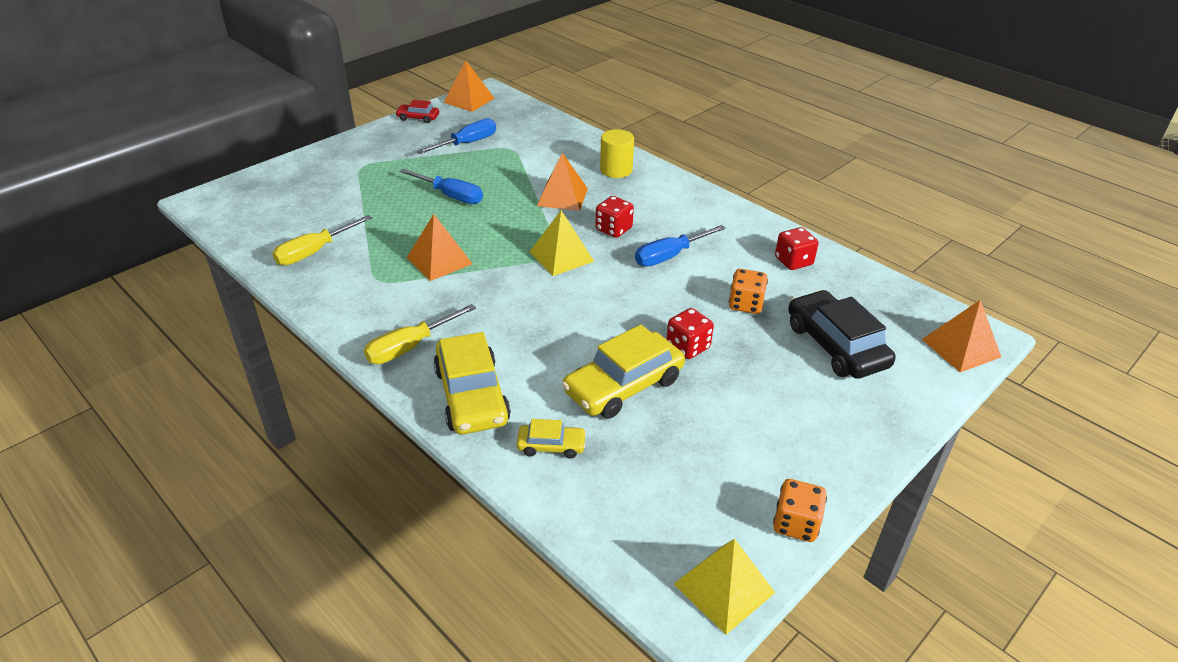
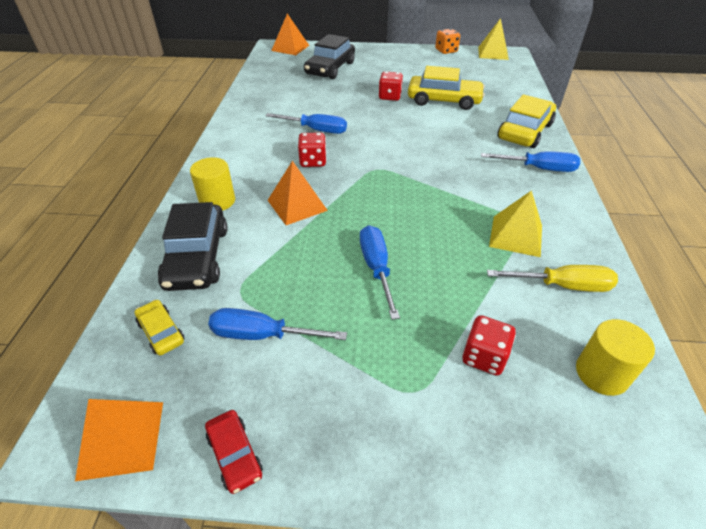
camera: 130 degrees left, 5 degrees up
(263, 220) = (601, 373): none -> yellow cylinder
(410, 347) = (539, 168): yellow screwdriver -> blue screwdriver
(439, 260) = (460, 211): orange pyramid -> none
(551, 446) = (507, 100): yellow car -> yellow car (161, 332)
(561, 256) = (375, 165): yellow pyramid -> yellow pyramid (516, 235)
(562, 146) = (197, 257): none -> black car
(745, 304) = (330, 95): orange dice -> none
(793, 261) = (267, 95): red dice -> red dice (484, 357)

